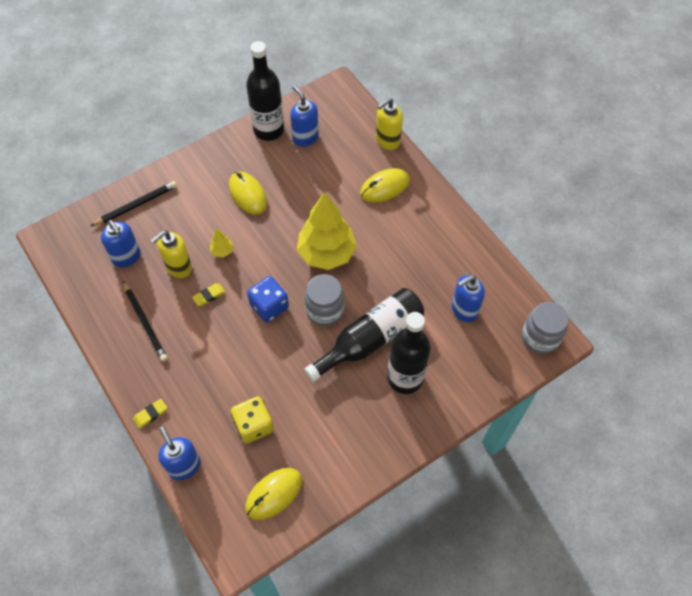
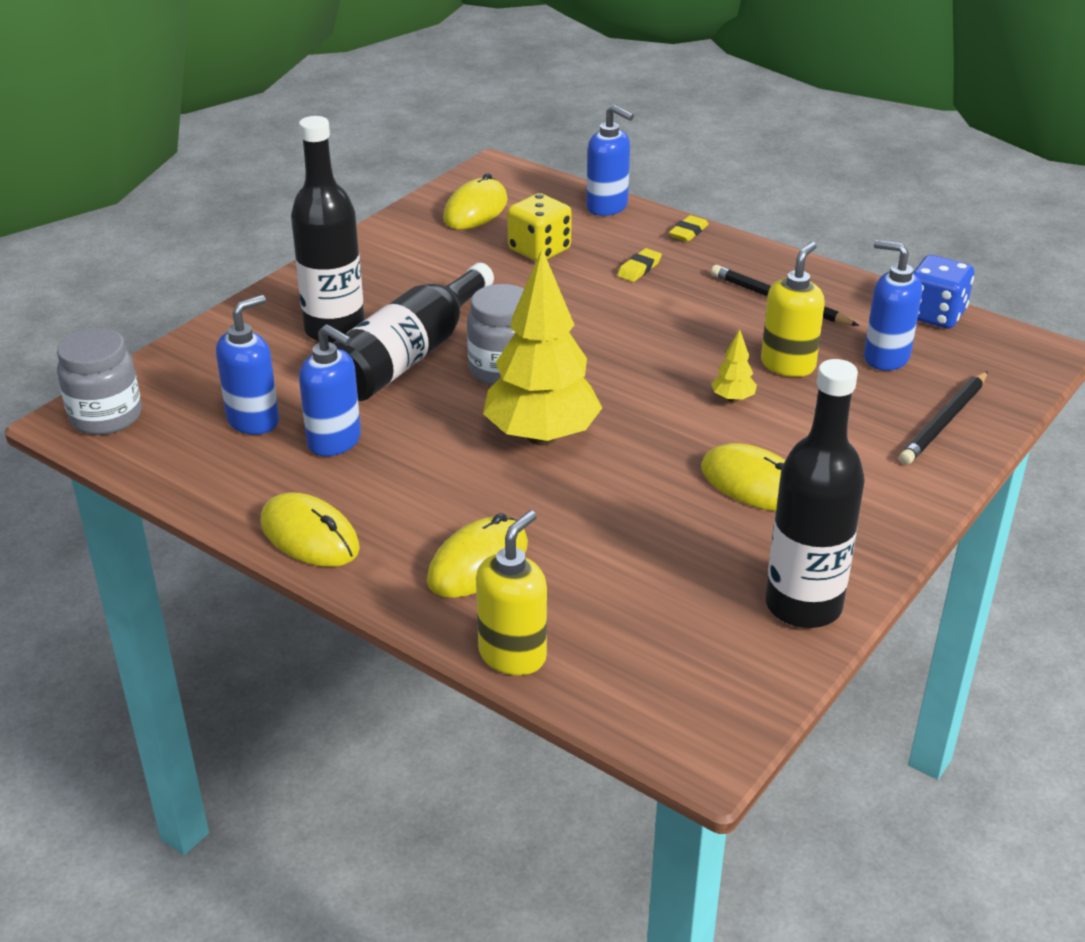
camera: 160 degrees right, 25 degrees down
(209, 295) = (707, 346): yellow eraser -> yellow eraser (639, 269)
(269, 306) = (599, 355): blue dice -> blue dice (934, 315)
(305, 137) = (709, 612): blue soap dispenser -> blue soap dispenser (335, 442)
(451, 223) = (309, 536): none -> yellow mouse

